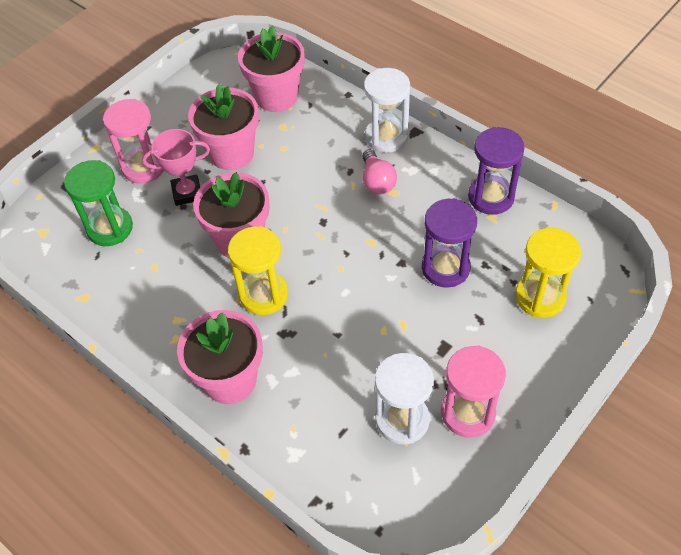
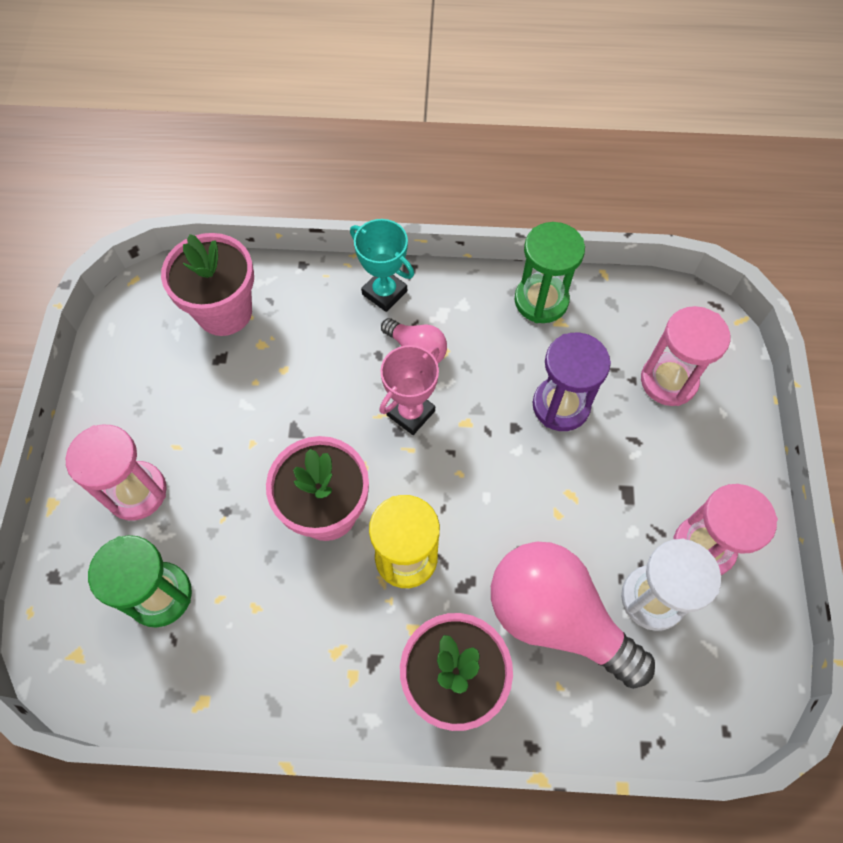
camera: 40 degrees left, 10 degrees up
(187, 193) = (217, 491): pink trophy -> pink trophy (410, 413)
(232, 153) = (229, 411): pink flower pot -> none
(326, 389) = (556, 618): none -> pink light bulb
(386, 137) = (384, 292): white hourglass -> turquoise trophy
(491, 197) = (541, 300): purple hourglass -> green hourglass
(540, 297) = (668, 381): yellow hourglass -> pink hourglass

